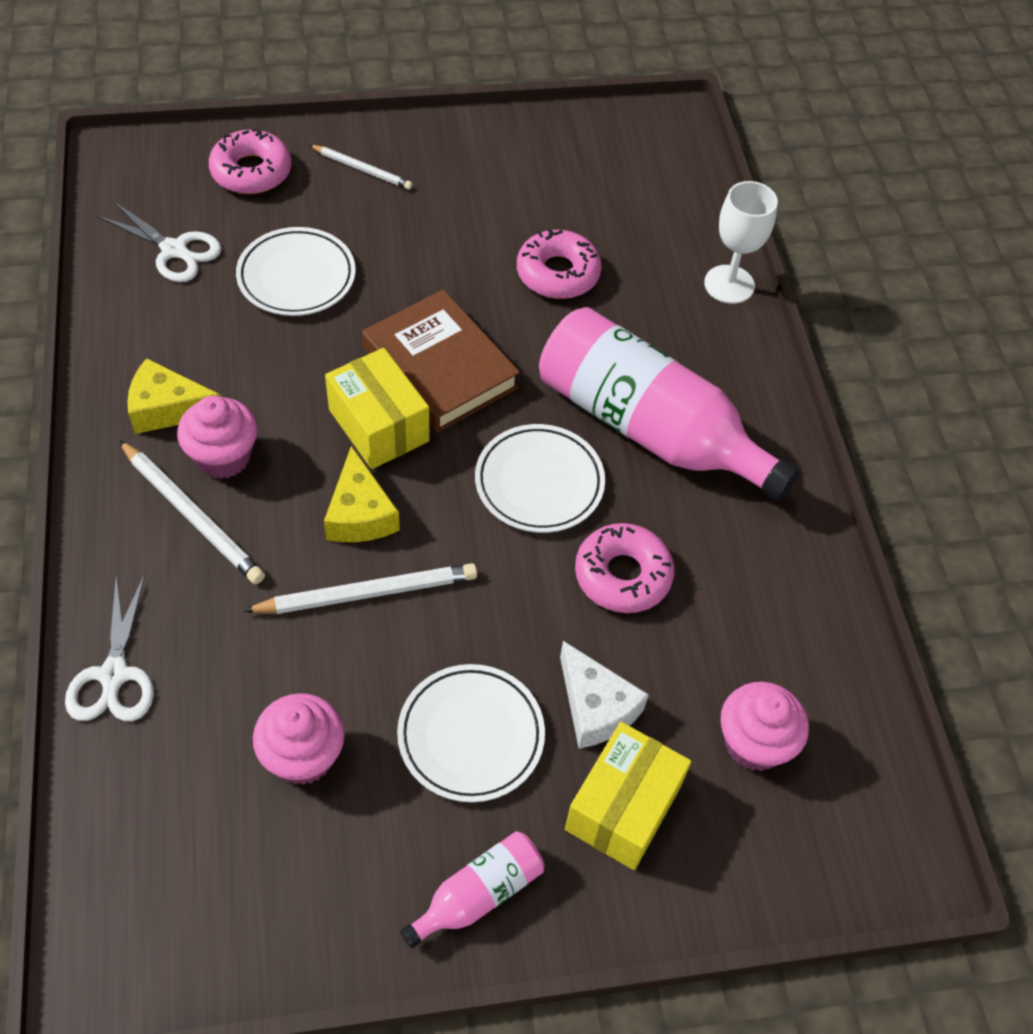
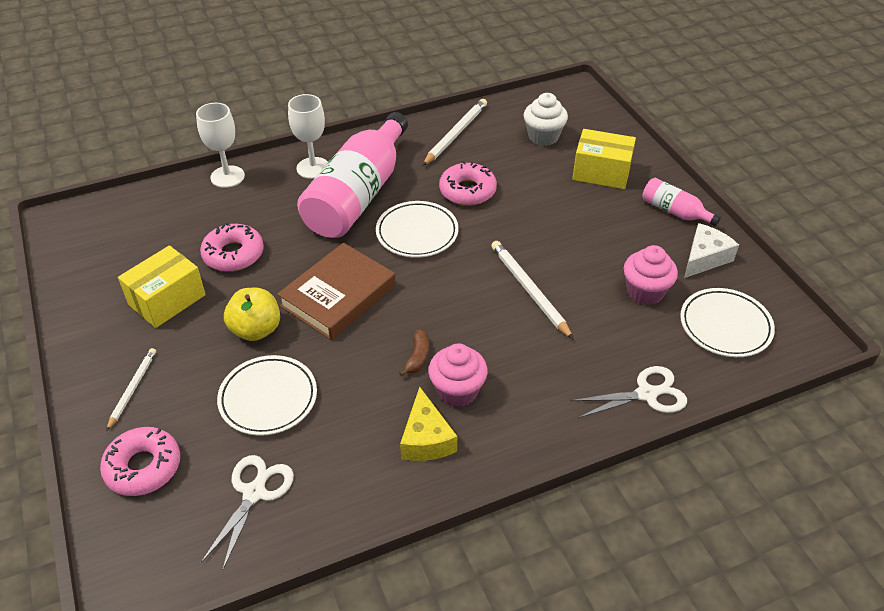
camera: 100 degrees left, 10 degrees down
(192, 515) = (512, 393): white pencil -> white pencil (455, 134)
(297, 429) = (418, 357): none -> brown banana
(360, 513) = (474, 307): yellow cheese -> none
(379, 425) = (399, 315): yellow box -> yellow box (167, 300)
(410, 279) = (256, 330): none -> yellow apple
(471, 736) = (594, 230): white plate -> white plate (725, 326)
(596, 707) = (553, 189): white cheese -> white cheese (704, 258)
(729, 384) = (313, 168): none -> white goblet
(754, 743) = (543, 136): pink cupcake -> white cupcake

